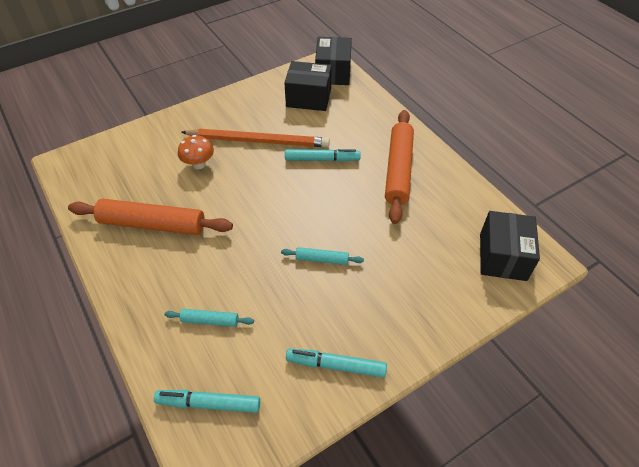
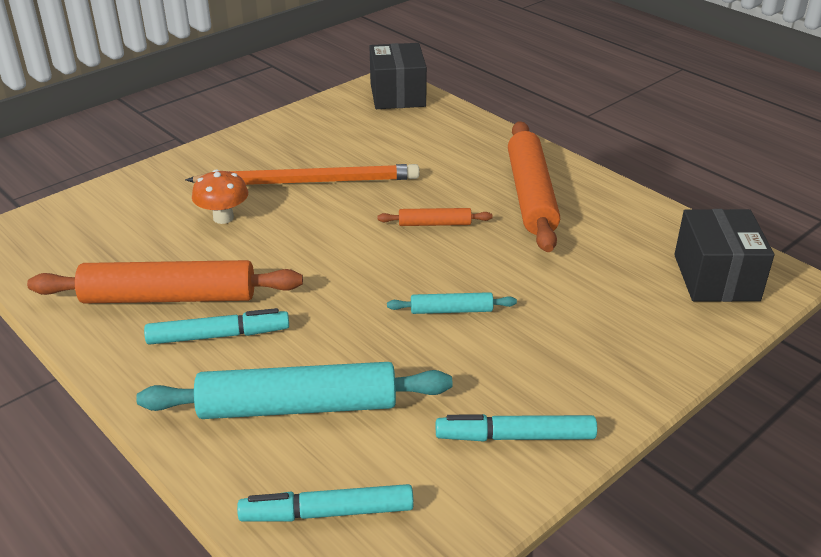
camera: 10 degrees left, 15 degrees down
(210, 320) = (298, 406): turquoise rolling pin -> turquoise rolling pin, size x2.12
(308, 98) = (370, 126): black box -> none
(322, 159) = (413, 194): turquoise marker -> turquoise marker (218, 336)
(329, 186) = (434, 224): none -> orange rolling pin

